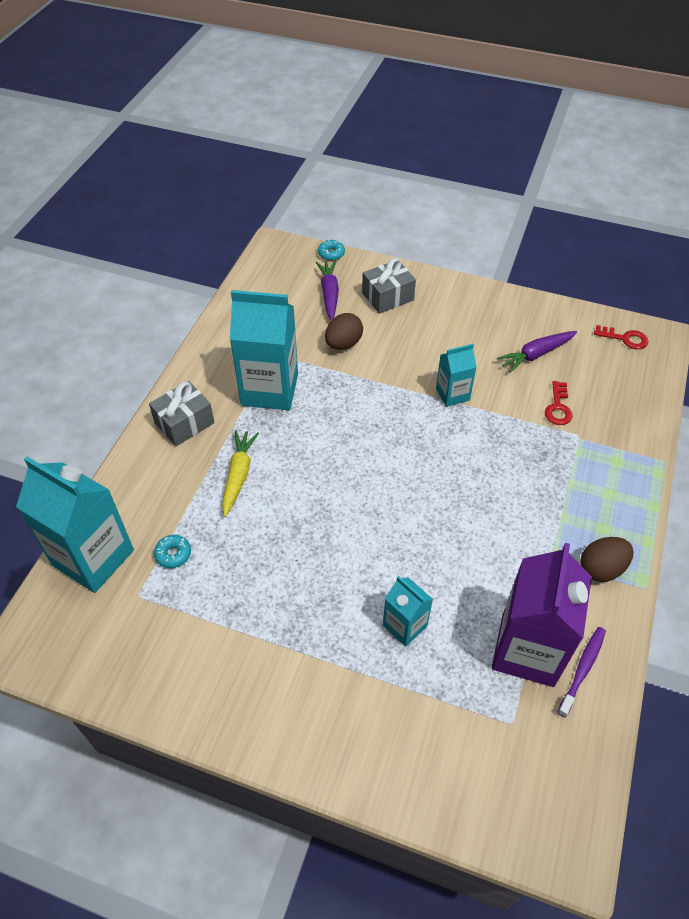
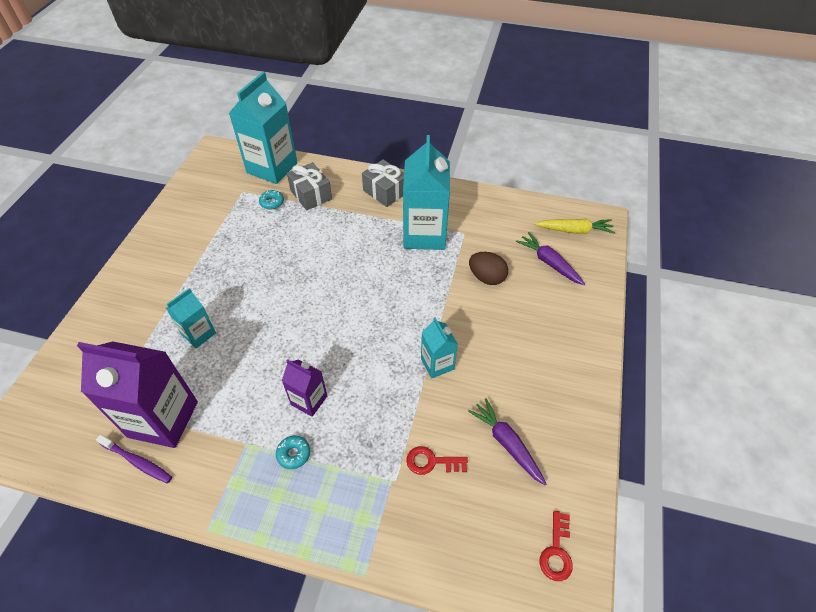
camera: 85 degrees right, 0 degrees up
(238, 475) = (338, 226): yellow carrot -> yellow carrot (574, 230)
(329, 294) = (549, 263): purple carrot -> purple carrot turned 120 degrees counterclockwise
(331, 254) = (606, 260): turquoise donut -> turquoise donut (294, 454)
(387, 297) = (559, 307): grey gift -> grey gift (311, 195)
(497, 503) = (309, 400): none -> purple carton
(601, 568) = (233, 488): brown egg -> none

